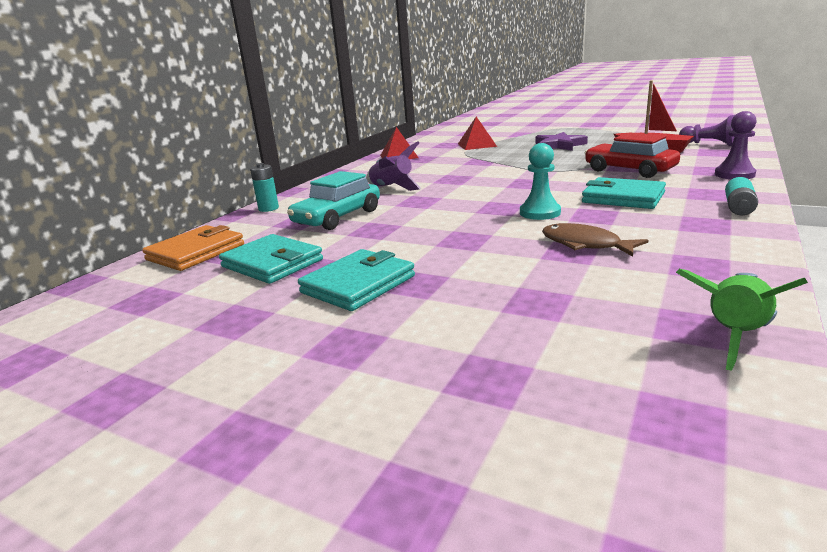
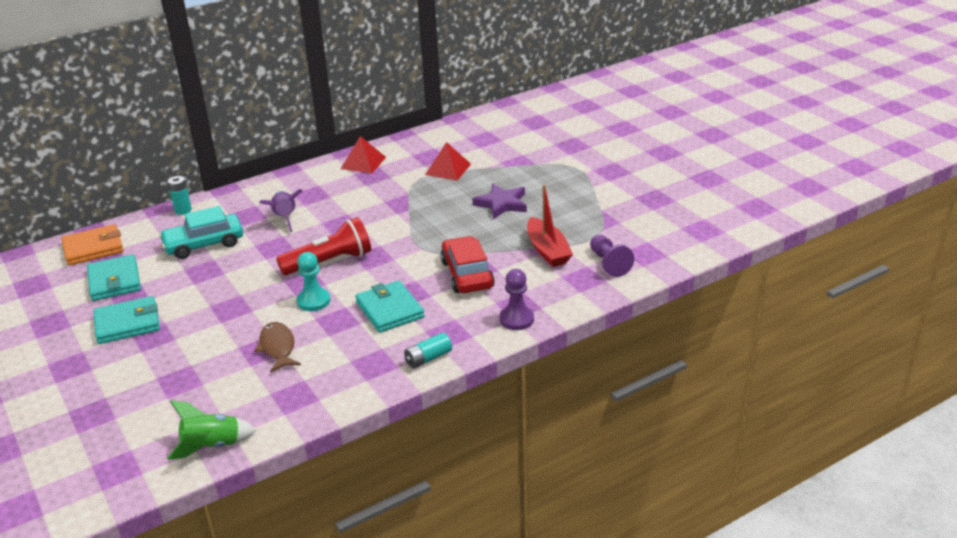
camera: 30 degrees right, 10 degrees up
(495, 194) = (329, 262): none -> red flashlight

